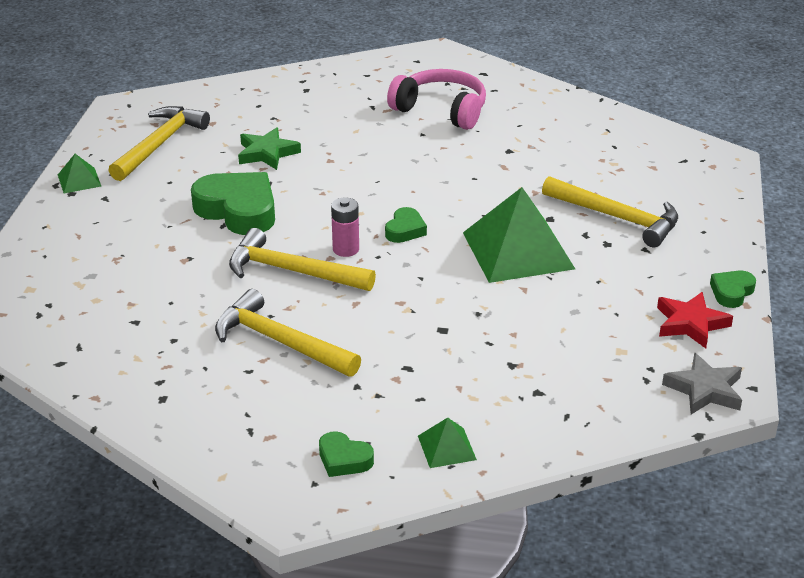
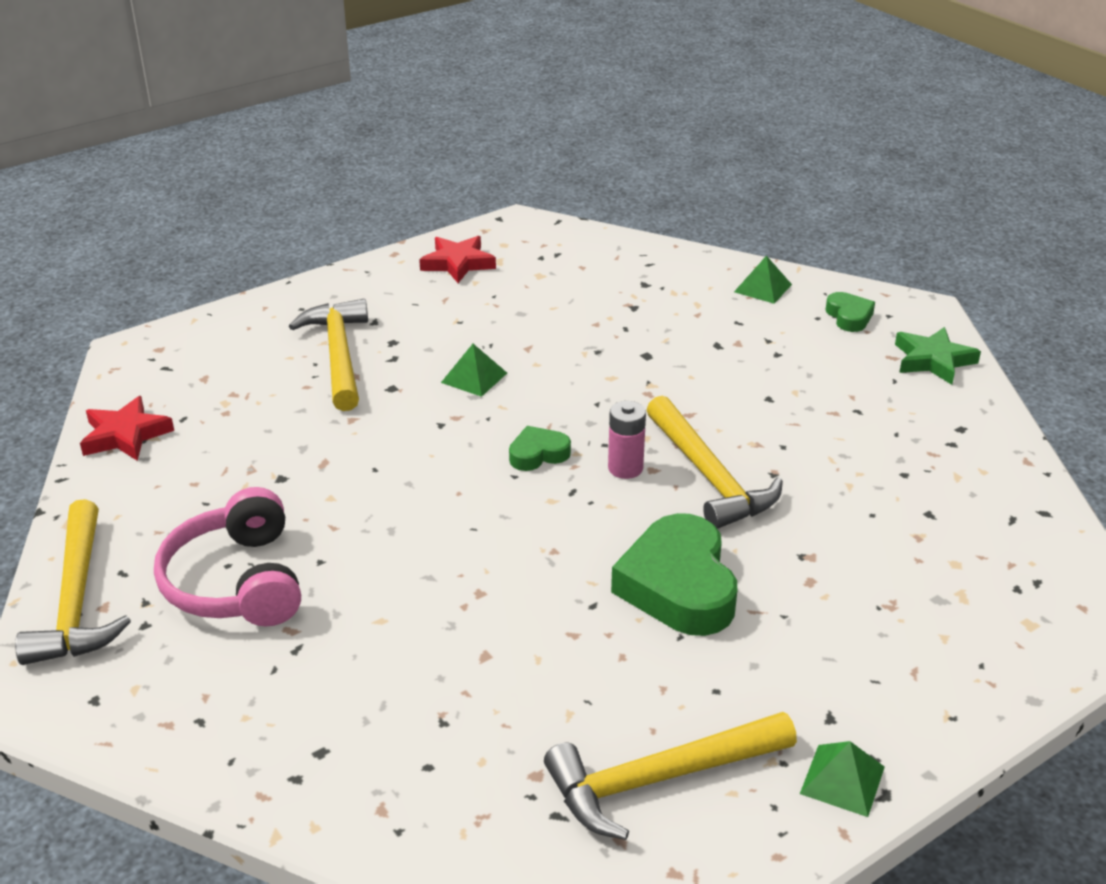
camera: 135 degrees left, 0 degrees up
(267, 153) = (537, 656): green star -> green star (933, 360)
(280, 341) = (801, 418): yellow hammer -> yellow hammer (76, 600)
(518, 250) = (474, 377): green pyramid -> green pyramid, size x0.45
(620, 126) = (125, 435): none -> red star
(705, 390) = (531, 231): grey star -> none
(731, 292) = (385, 264): green heart -> none

